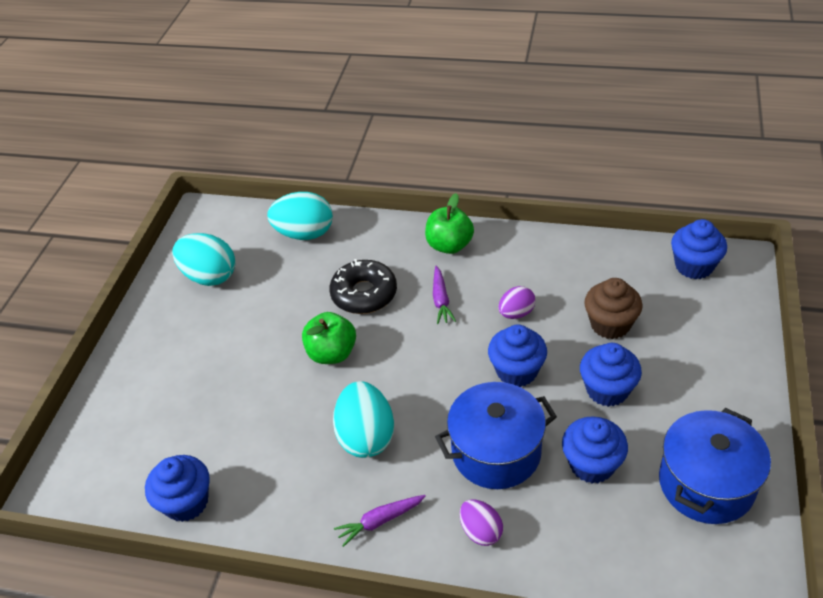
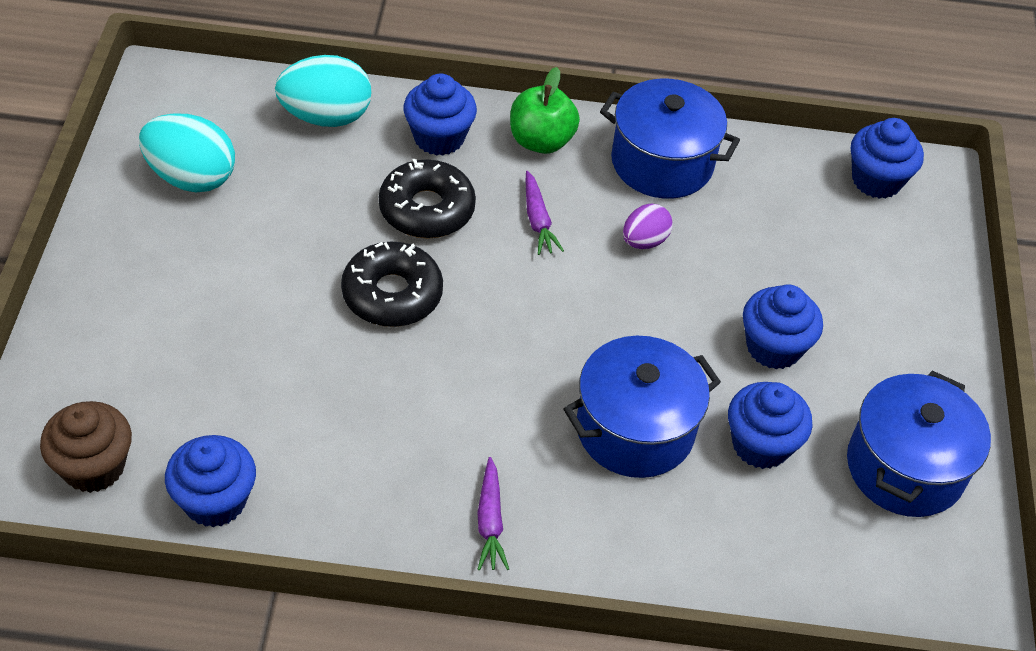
camera: 15 degrees left, 5 degrees up
(332, 353) = (392, 294): green apple -> black donut
(366, 436) = (456, 409): turquoise egg -> none
(380, 521) = (490, 521): purple carrot -> purple carrot turned 60 degrees counterclockwise
(481, 531) = (625, 531): purple egg -> none
(517, 371) = (652, 321): blue cupcake -> blue cupcake (439, 137)
(534, 258) = (662, 162): none -> blue pot
(610, 324) = (771, 259): brown cupcake -> brown cupcake (94, 467)

